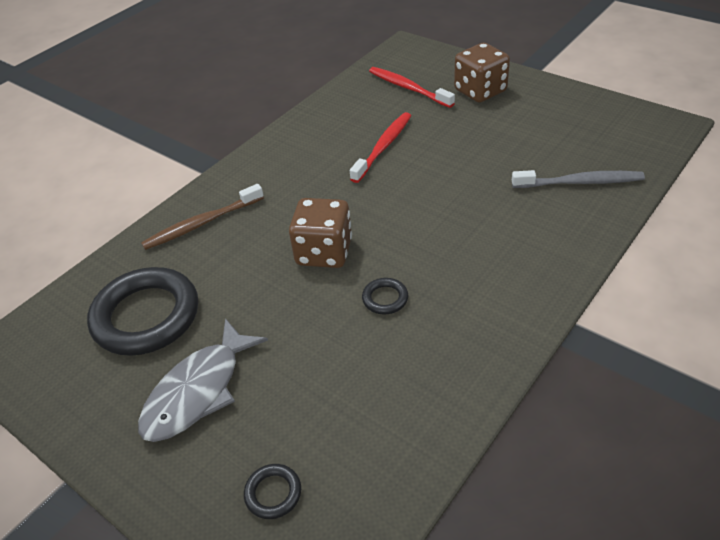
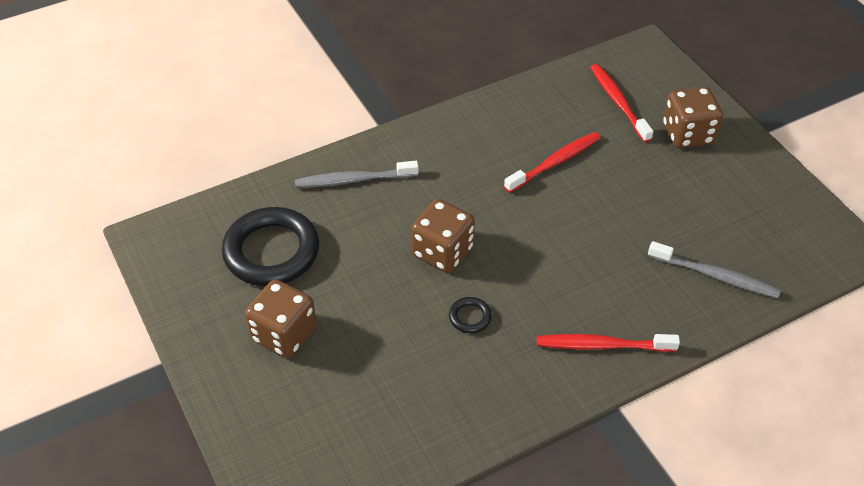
camera: 20 degrees right, 5 degrees up
(198, 391) = (284, 334): grey fish -> brown dice
(202, 223) = (353, 180): brown toothbrush -> grey toothbrush
(273, 493) = (302, 438): black ring -> none
(525, 274) = (602, 345): none -> red toothbrush

